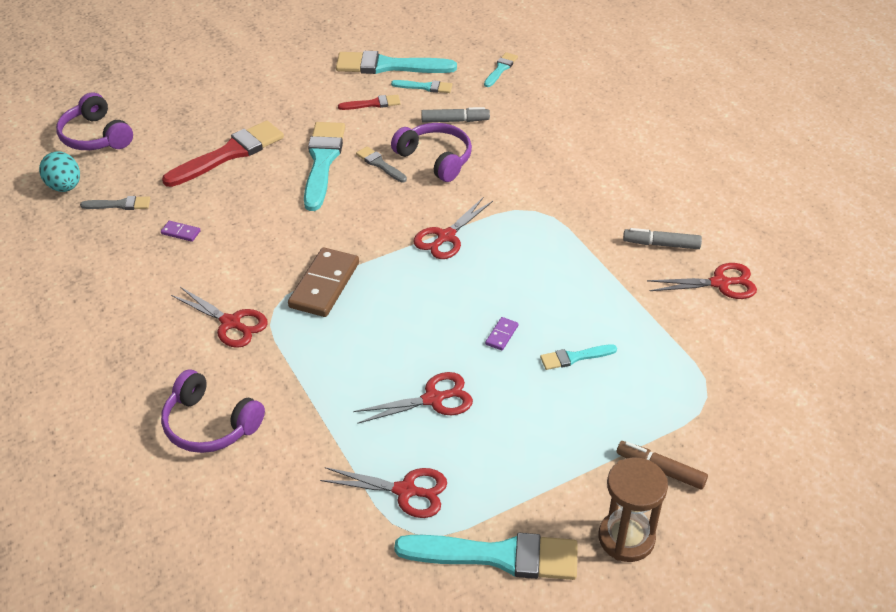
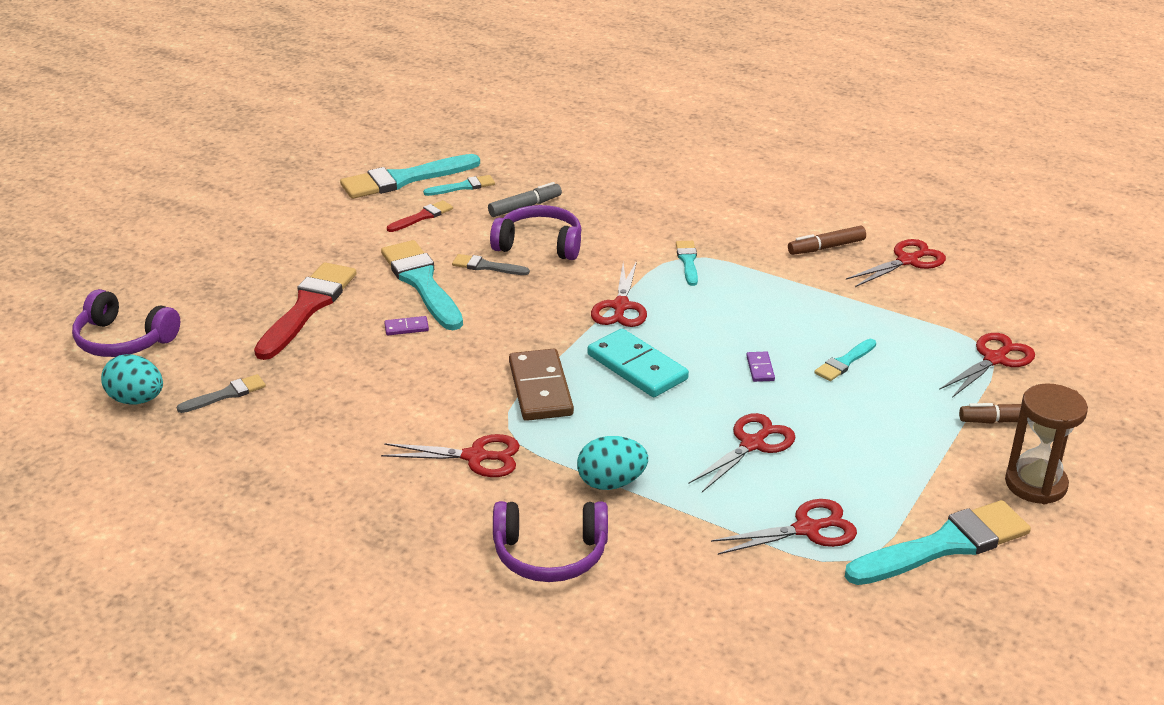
camera: 30 degrees left, 10 degrees down
(180, 232) = (329, 396): purple domino -> purple domino (406, 328)
(302, 386) = (611, 483): none -> turquoise egg
(409, 295) = (637, 367): none -> turquoise domino
(500, 69) = (525, 150): turquoise brush -> turquoise brush (688, 261)
(661, 244) = (826, 247): grey marker -> brown marker
(706, 407) = (994, 359): none -> red scissors

